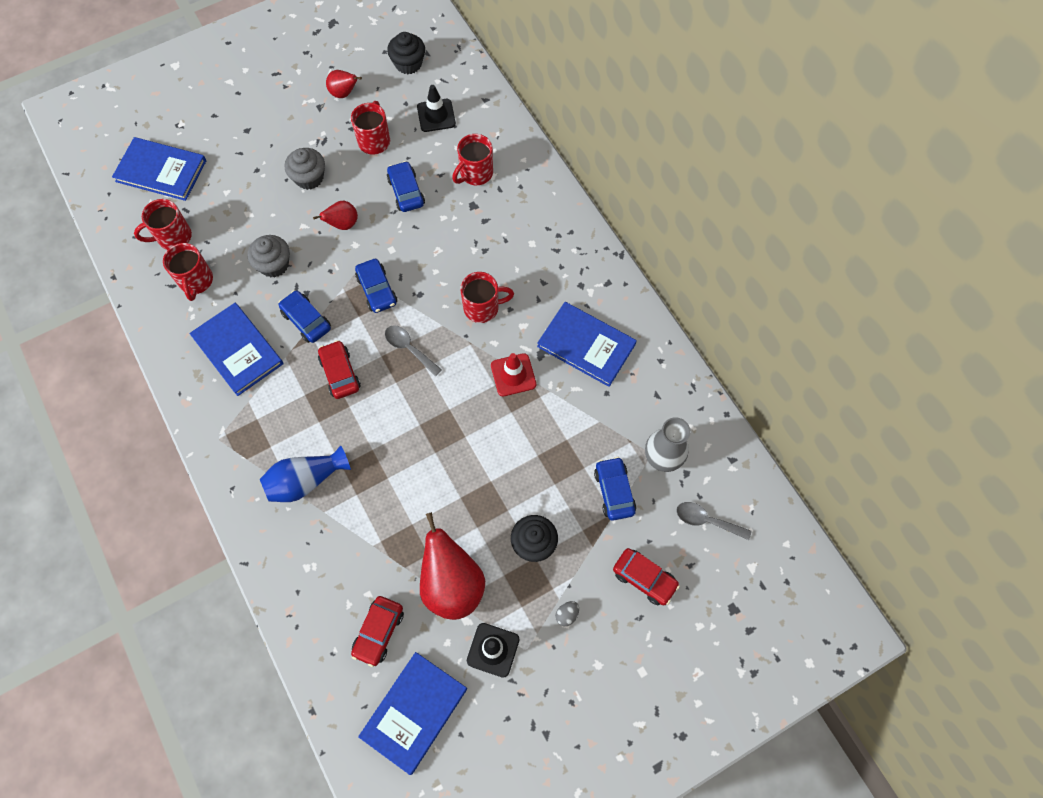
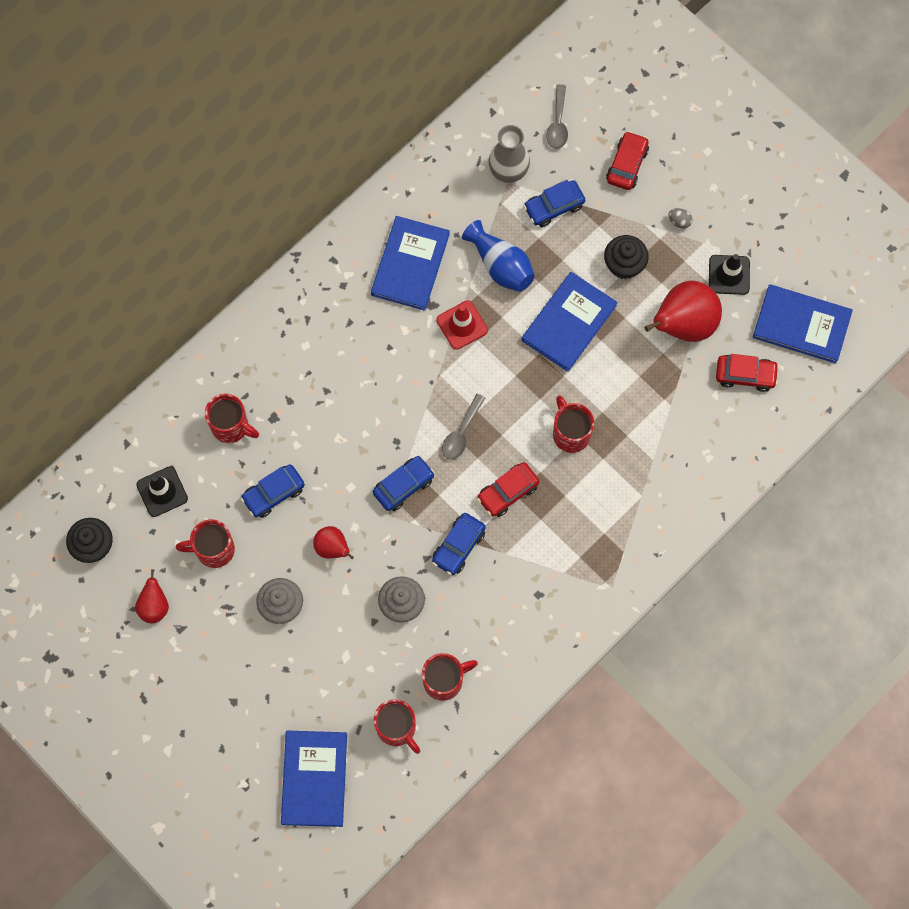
camera: 105 degrees left, 5 degrees up
(238, 350) = (512, 604): blue book -> blue book (569, 323)
(305, 480) = (628, 487): blue vase -> blue vase (500, 266)
(482, 308) = (395, 374): red mug -> red mug (570, 433)

